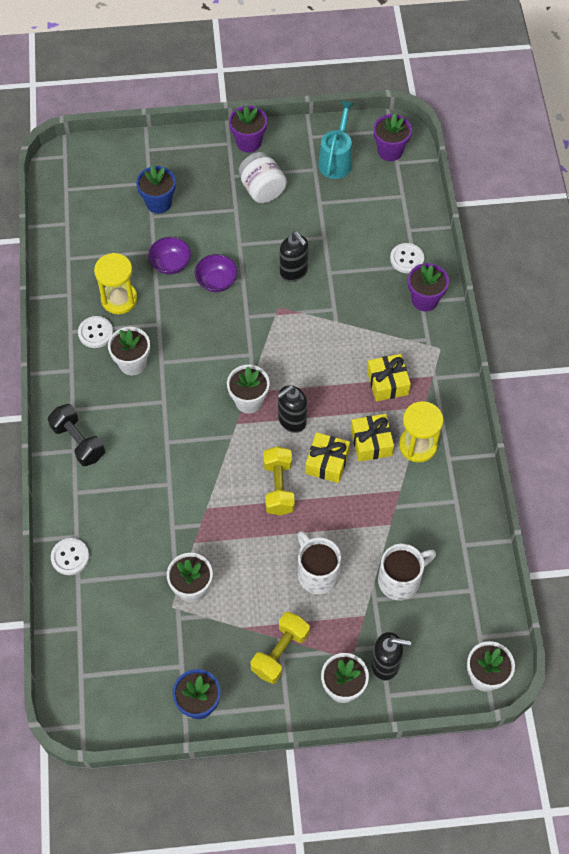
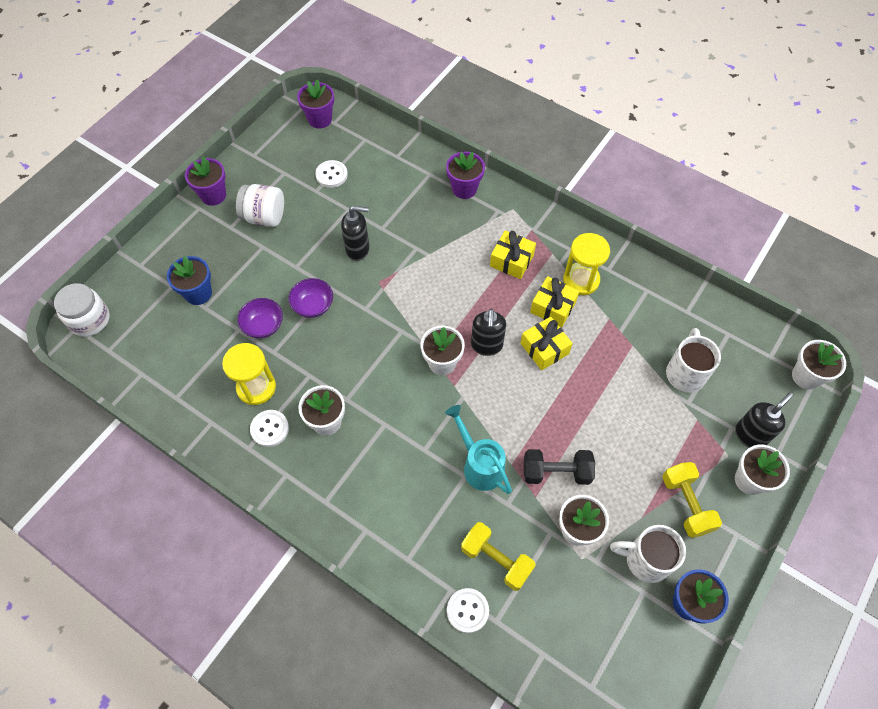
camera: 50 degrees left, 0 degrees up
(78, 158) = (89, 319): none -> white jar
(78, 442) = (361, 520): black dumbbell -> black dumbbell (556, 472)
(278, 487) = (537, 397): yellow dumbbell -> yellow dumbbell (496, 560)
(317, 573) = (635, 425): white mug -> white mug (645, 560)
(336, 160) = (291, 154): turquoise watering can -> turquoise watering can (479, 465)
(407, 259) = (419, 174): white button -> white button (331, 175)

